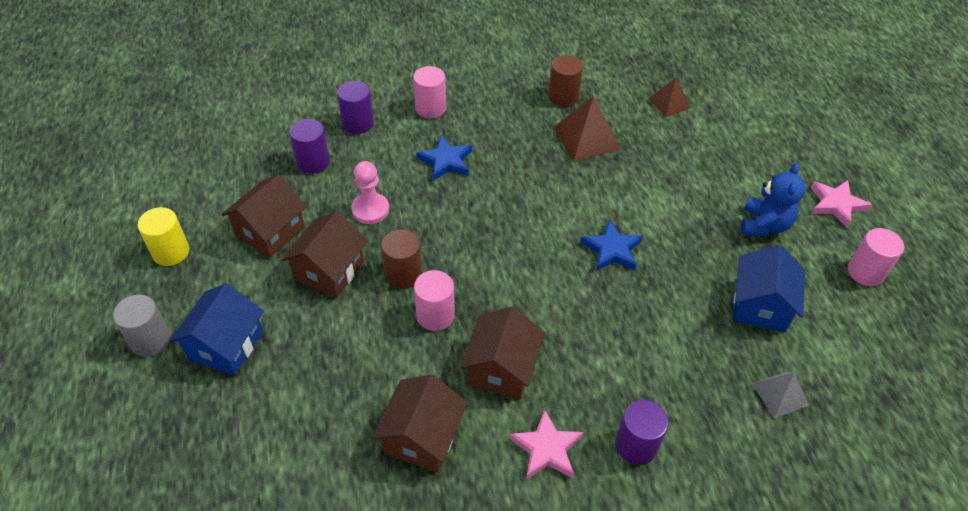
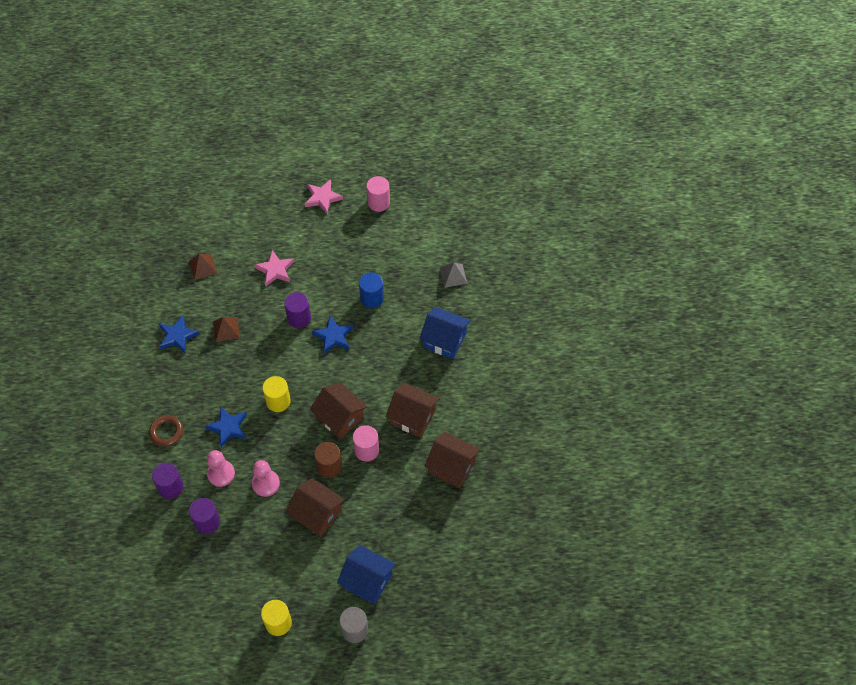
camera: 80 degrees left, 10 degrees up
(270, 231) = (272, 553): brown house -> brown house (340, 417)
(380, 164) = (221, 474): none -> pink pawn
(430, 108) = (166, 432): pink cylinder -> brown ring
(494, 204) = (278, 401): none -> yellow cylinder
(546, 449) = (469, 401): pink star -> pink star (275, 270)
(563, 97) = (177, 336): brown cylinder -> blue star
(587, 138) = (226, 329): brown pyramid -> brown pyramid, size x0.62
(636, 445) = (473, 356): purple cylinder -> purple cylinder (299, 318)
(692, 287) = (372, 298): none -> blue cylinder
(760, 305) = (392, 266): blue house -> blue house (444, 340)
(764, 225) = (331, 244): blue teddy bear -> none

